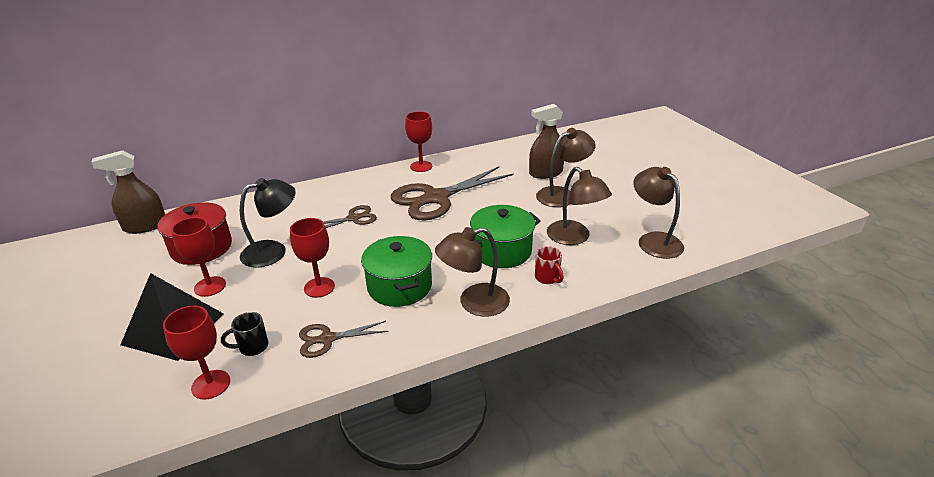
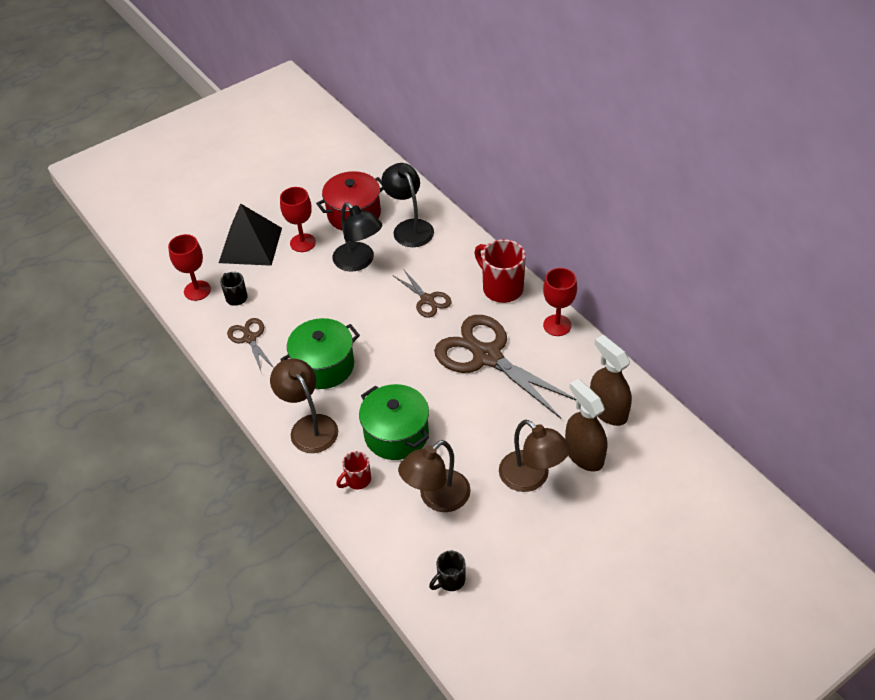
camera: 80 degrees right, 15 degrees up
(145, 226) = (378, 164): brown spray bottle -> brown spray bottle (608, 410)
(254, 218) = (409, 227): none -> black lamp
(319, 287) = (313, 311): red goblet -> none
(366, 183) = (501, 288): none -> red mug
(653, 240) = (450, 580): brown lamp -> black mug

